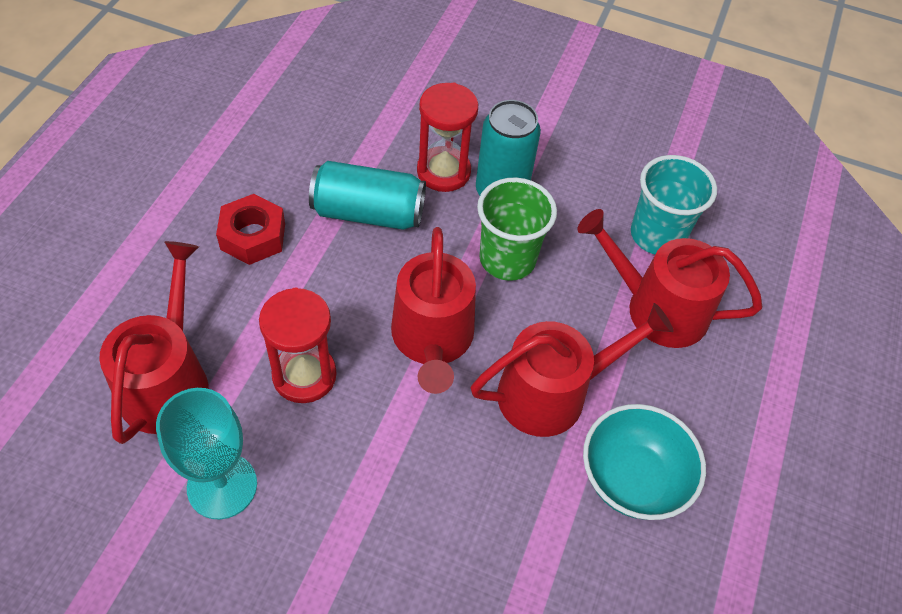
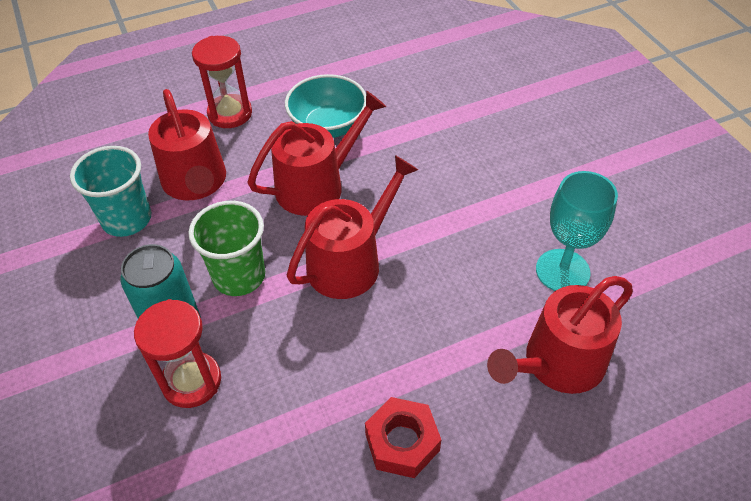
camera: 130 degrees left, 5 degrees down
(304, 375) = (456, 299): red hourglass -> red hourglass (230, 114)
(368, 213) = (291, 390): turquoise can -> none
(552, 393) = (317, 186): red watering can -> red watering can turned 120 degrees clockwise

